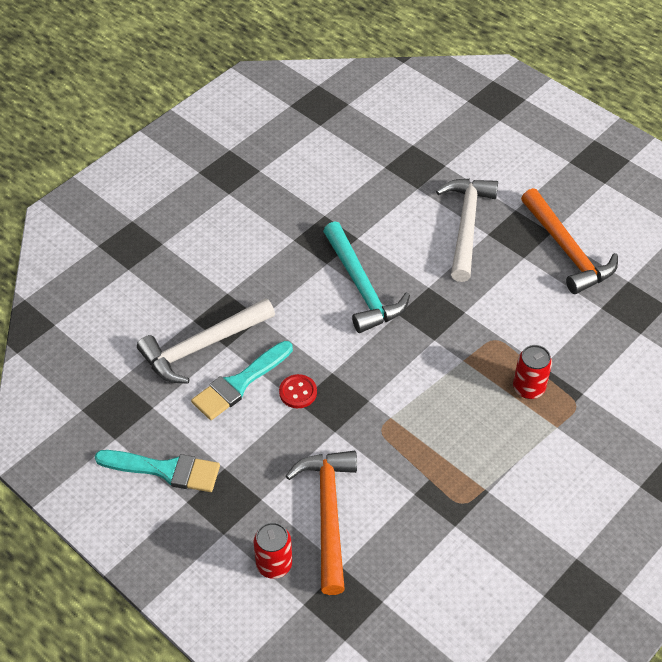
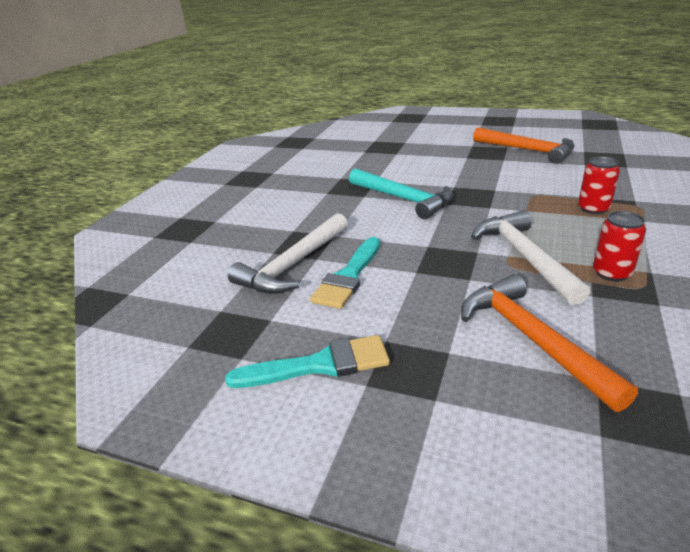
camera: 20 degrees left, 20 degrees down
(274, 564) = (523, 407): red can -> red can (611, 273)
(298, 392) = (409, 265): red button -> none
(466, 225) = (448, 158): white hammer -> white hammer (524, 257)

